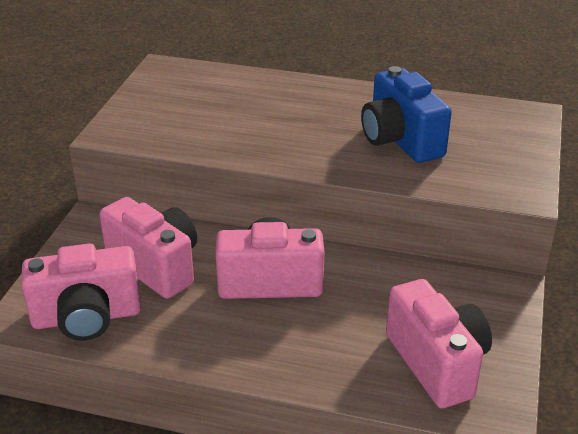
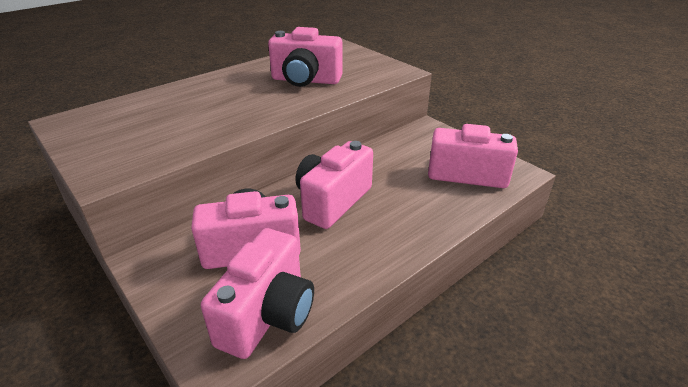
camera: 55 degrees left, 0 degrees up
(400, 140) = (305, 80): blue camera -> pink camera

